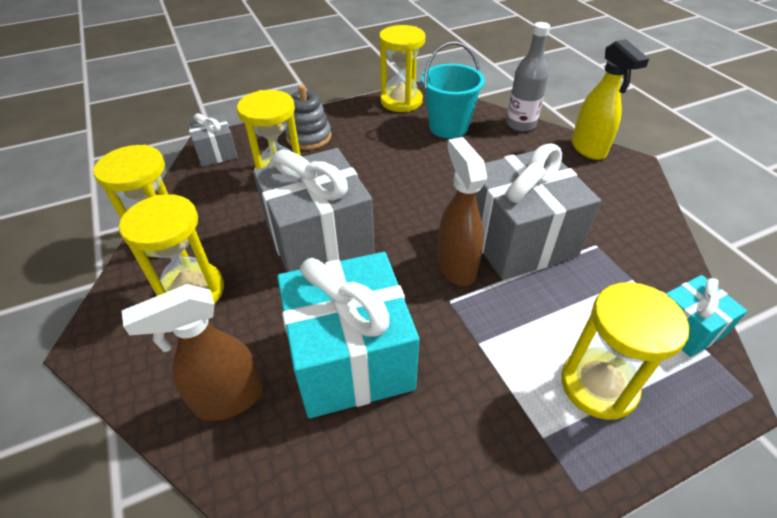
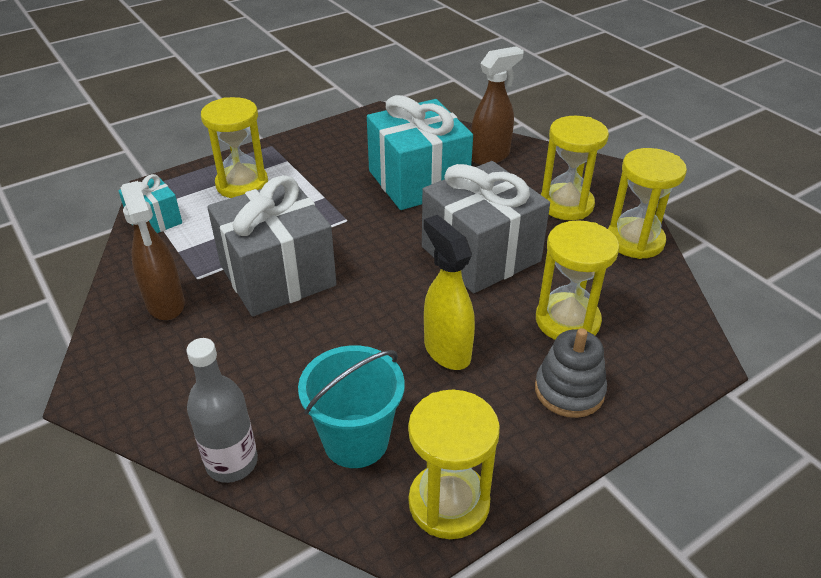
camera: 170 degrees right, 5 degrees down
(216, 153) = (678, 346): grey gift -> none
(455, 266) = (342, 244): brown spray bottle -> brown spray bottle (166, 304)
(588, 149) = (140, 416): yellow spray bottle -> yellow spray bottle (446, 350)

